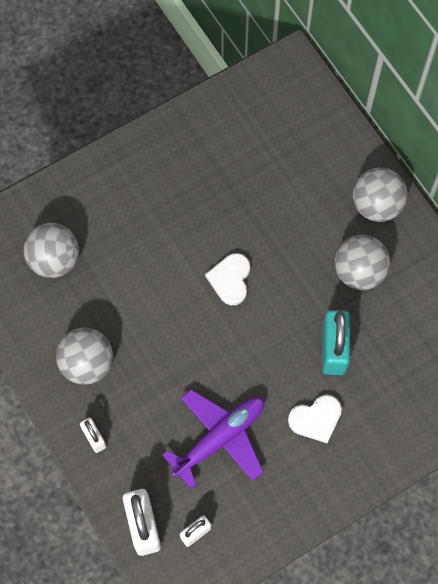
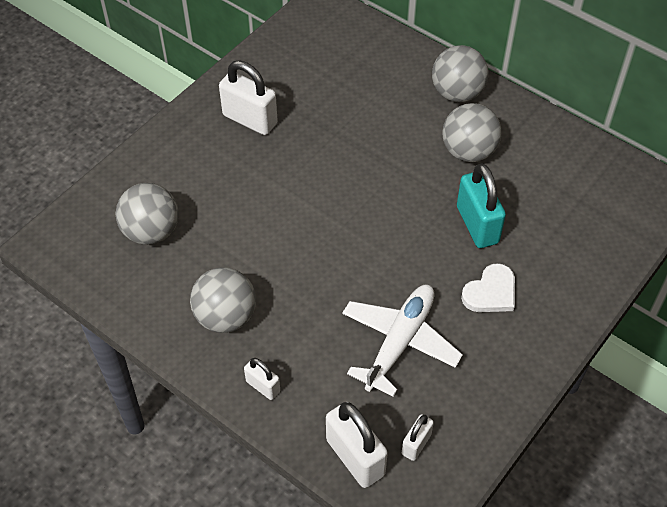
camera: 20 degrees left, 15 degrees down
(178, 172) = (250, 119): none -> white padlock
(220, 438) = (399, 342): purple plane -> white plane
(230, 279) = (344, 195): white heart -> none

